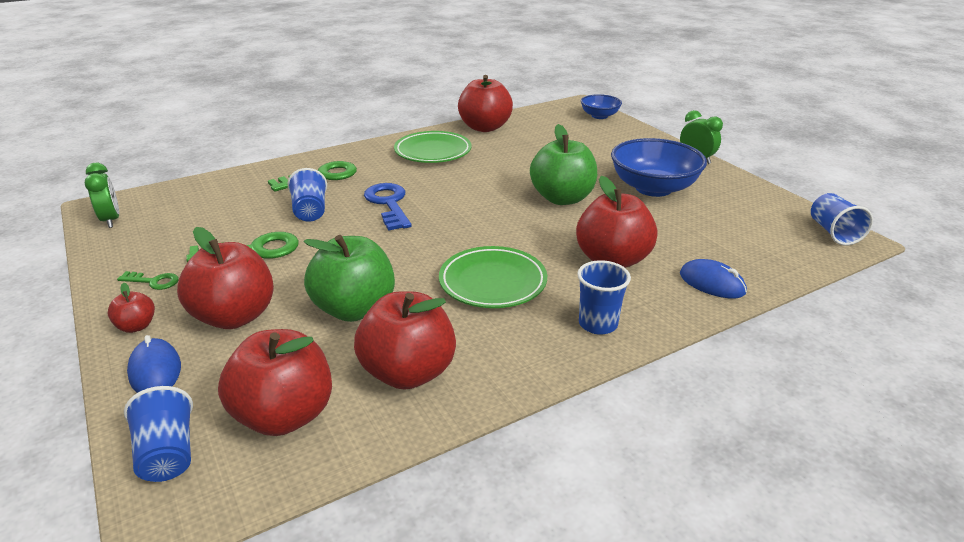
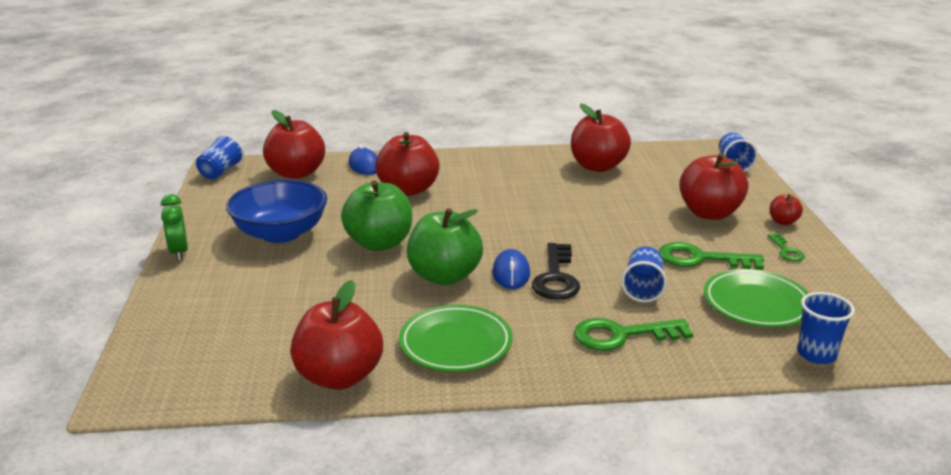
camera: 155 degrees left, 5 degrees down
(111, 220) = (874, 329): green clock -> none
(153, 281) = (786, 251): green key -> green key turned 135 degrees counterclockwise
(155, 371) = (756, 196): blue mouse -> blue mouse (511, 273)
(285, 415) = (672, 165): red apple -> red apple (296, 173)
(354, 309) = (620, 200): green apple -> green apple (444, 276)
(388, 204) = (556, 277): blue key -> black key
(492, 282) = (511, 195): green plate -> green plate (756, 304)
(598, 324) = (466, 163): blue cup -> blue cup (816, 354)
(599, 116) = (147, 355): blue bowl -> none

